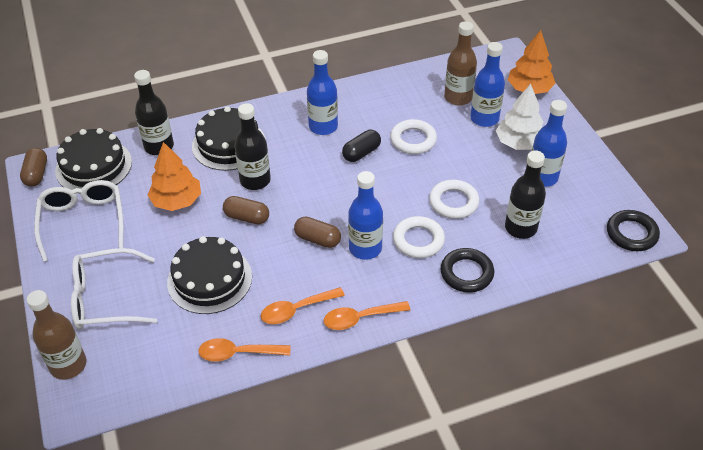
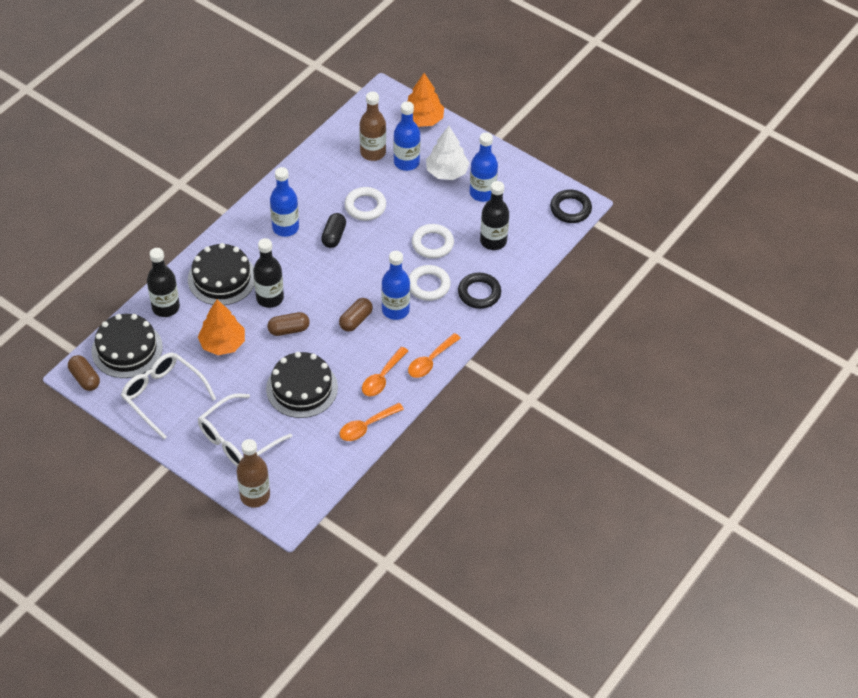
camera: 35 degrees left, 5 degrees up
(317, 239) = (356, 320): brown capsule -> brown capsule turned 45 degrees counterclockwise

